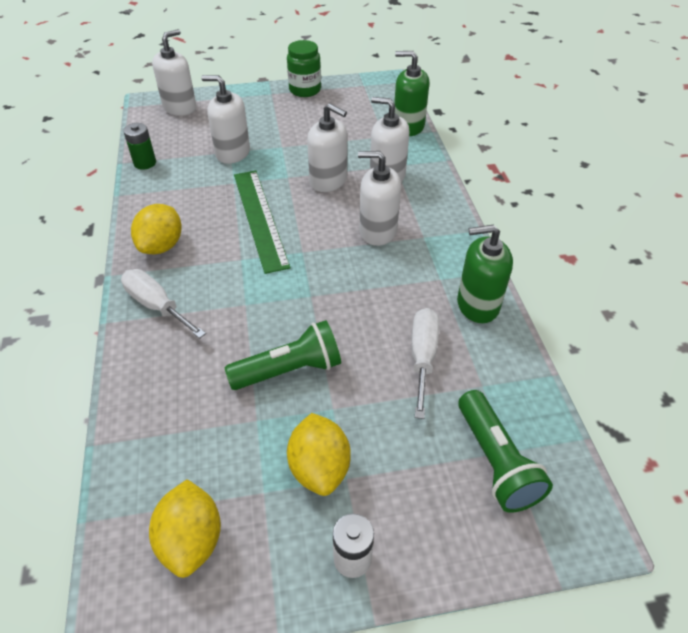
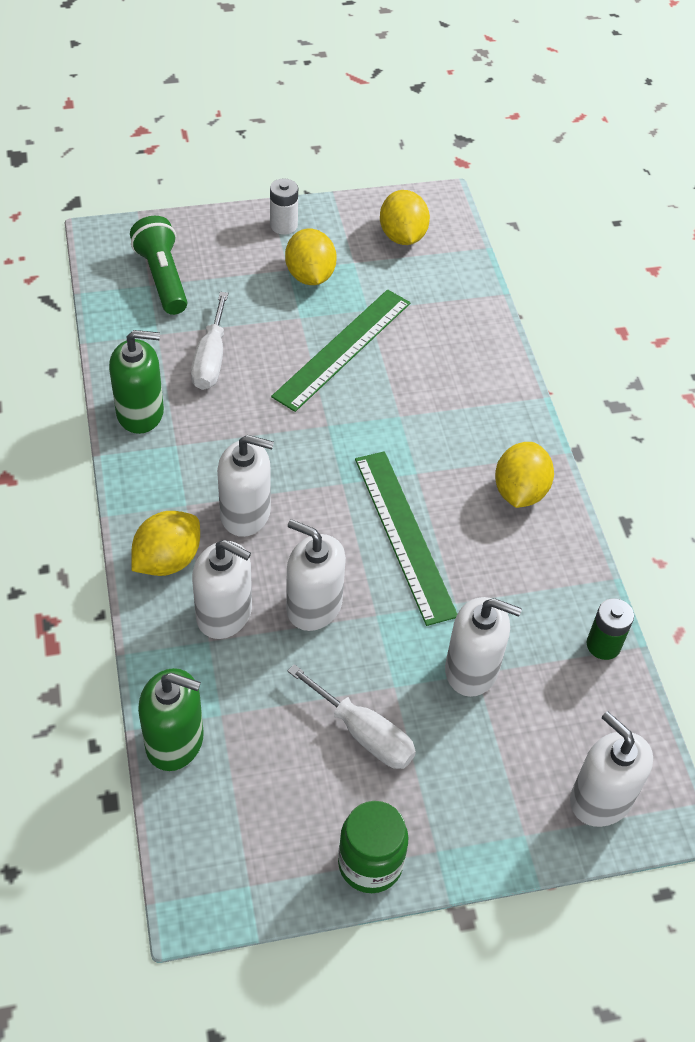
camera: 175 degrees right, 5 degrees up
(157, 306) = (496, 414): white screwdriver -> white screwdriver (364, 733)
(180, 107) = (600, 799): white soap dispenser -> white soap dispenser turned 105 degrees clockwise
(290, 370) = (343, 349): green flashlight -> green ruler
(430, 204) = (167, 560): none -> yellow lemon

